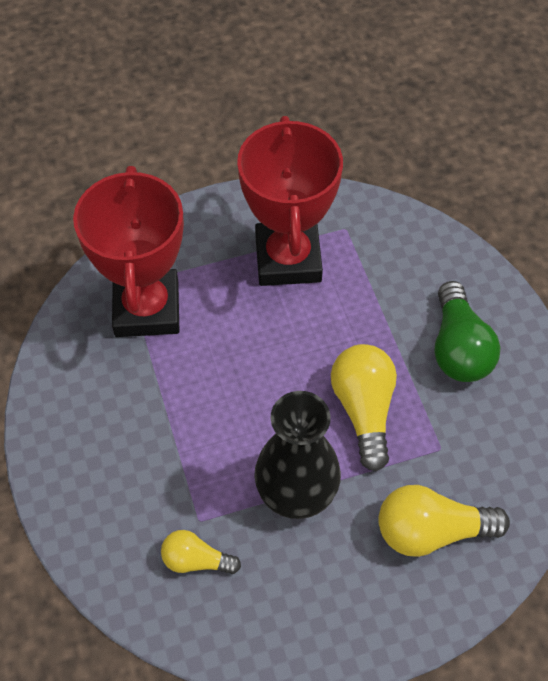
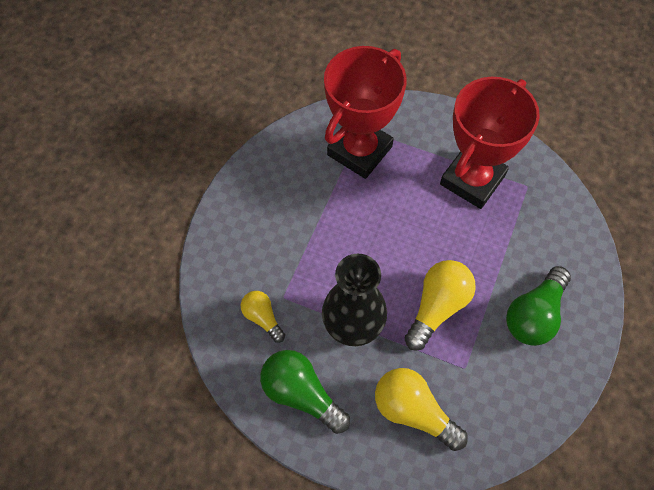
camera: 40 degrees right, 5 degrees up
(307, 606) = (301, 394): none -> green light bulb

